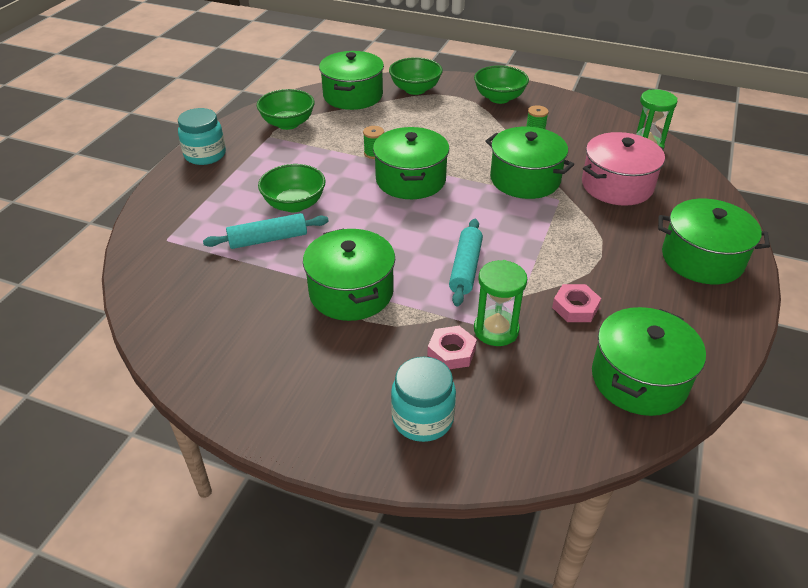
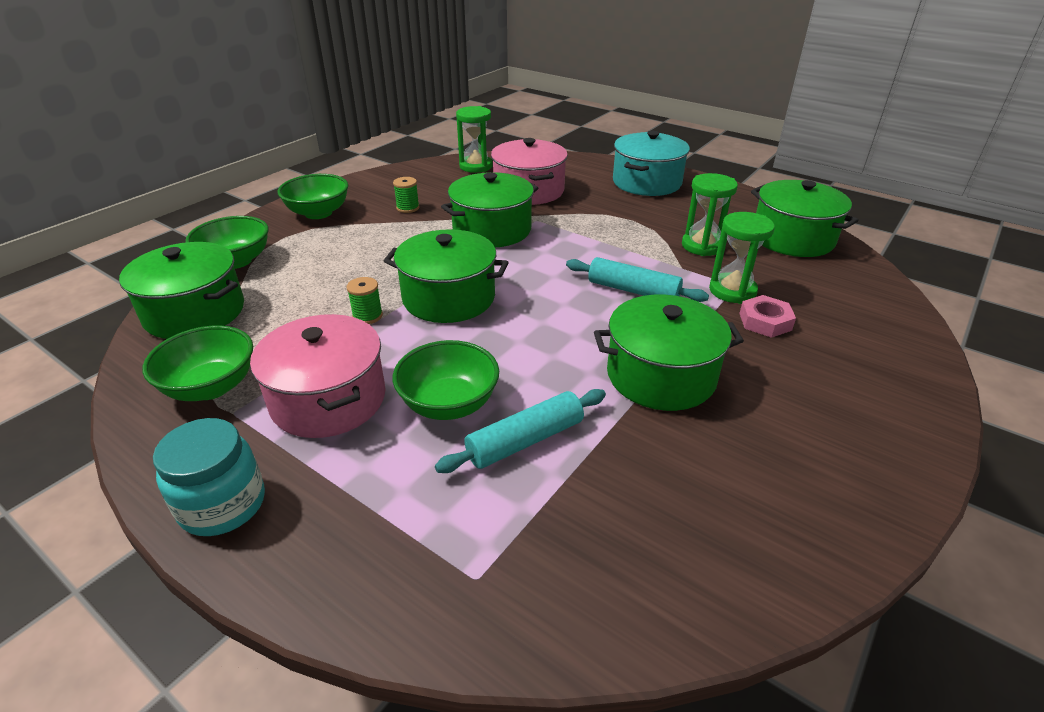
camera: 75 degrees left, 5 degrees down
(268, 239) = (525, 440): turquoise rolling pin -> turquoise rolling pin turned 60 degrees clockwise
(287, 162) = (328, 399): none -> pink pot
(422, 418) = (863, 355): turquoise jar -> none
(575, 307) = (702, 246): pink nut -> green hourglass
(702, 259) = (646, 182): green pot -> turquoise pot

